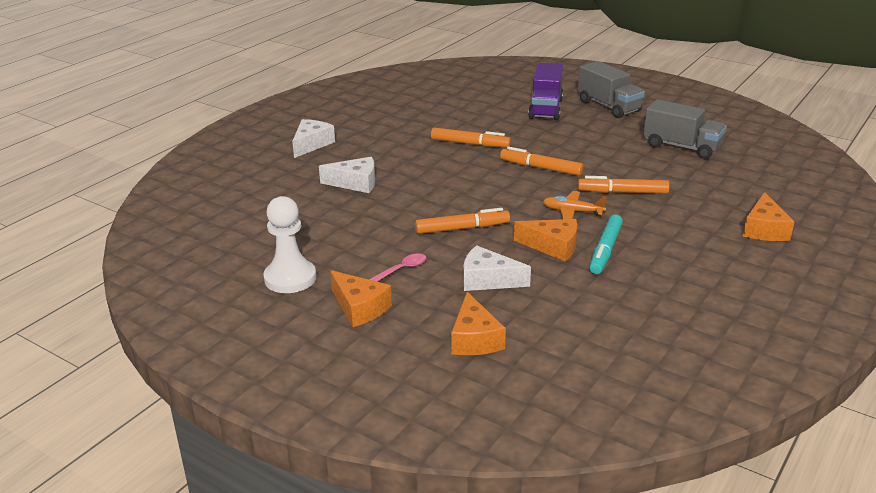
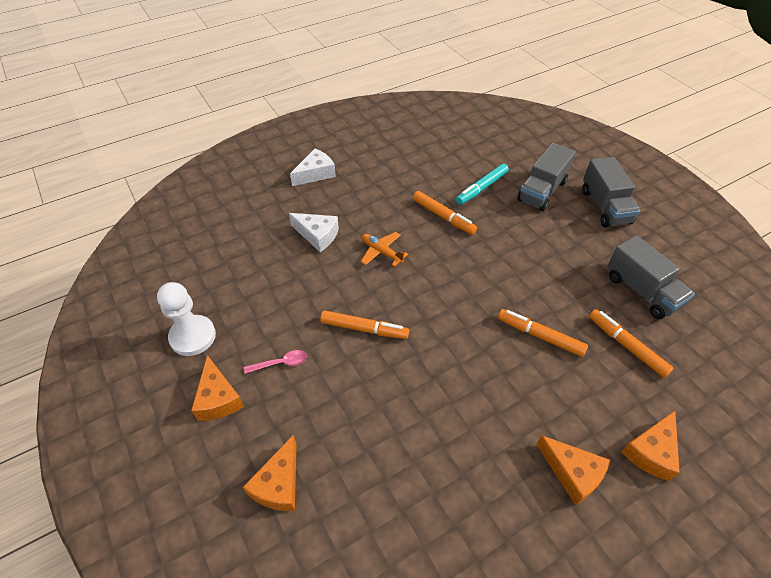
camera: 25 degrees right, 20 degrees up
(488, 280) = (340, 409): white cheese -> none
(540, 168) = (485, 272): orange marker -> orange marker (626, 346)
(545, 109) = (542, 191): purple truck -> grey truck
(553, 246) = (425, 387): orange cheese -> orange cheese (572, 473)
(572, 212) = (475, 345): orange plane -> orange plane (381, 252)
(605, 250) = (470, 414): turquoise marker -> turquoise marker (481, 188)

